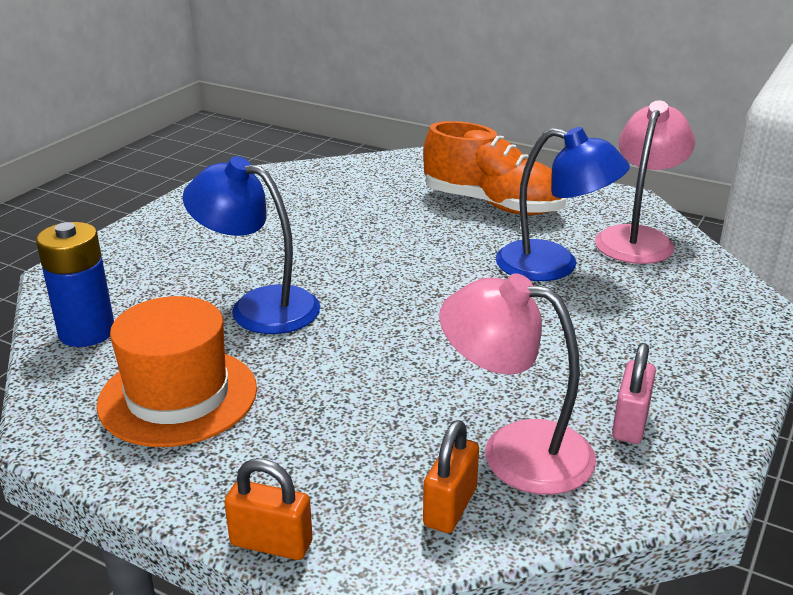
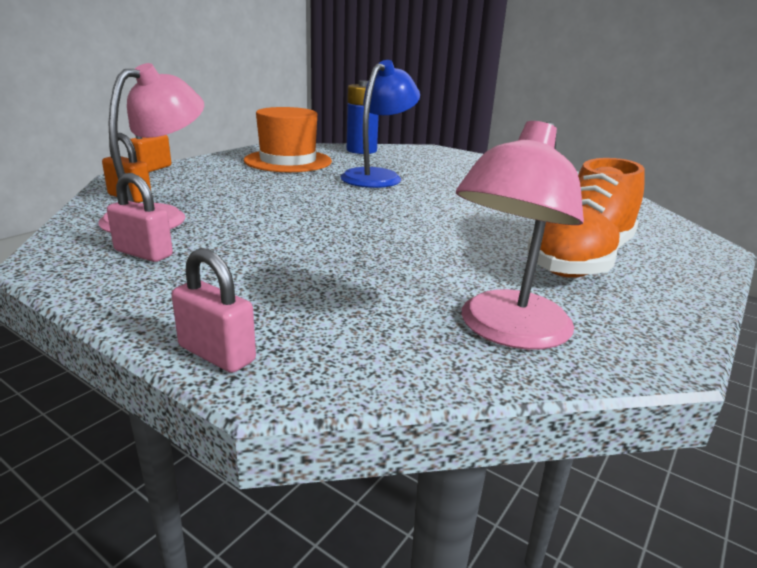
camera: 95 degrees right, 5 degrees down
(553, 265) = (428, 268): blue lamp -> none
(638, 238) = (507, 331): pink lamp -> pink lamp turned 90 degrees clockwise
(757, 336) = (216, 354): none -> pink padlock

